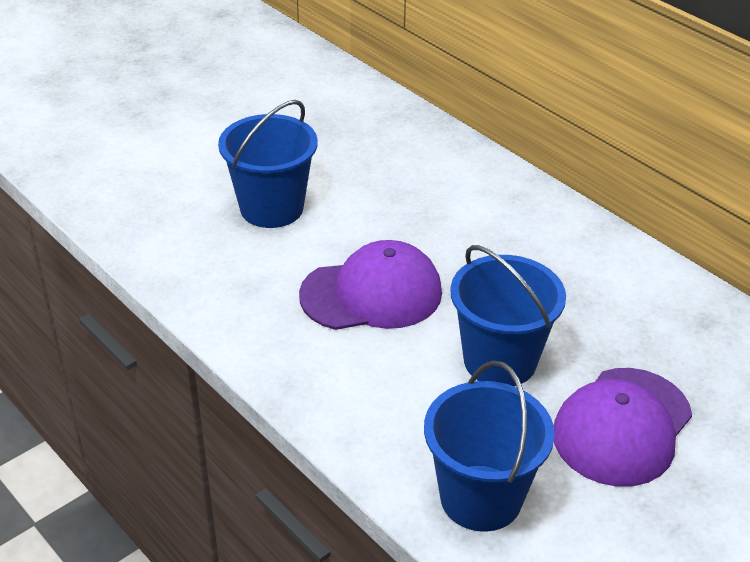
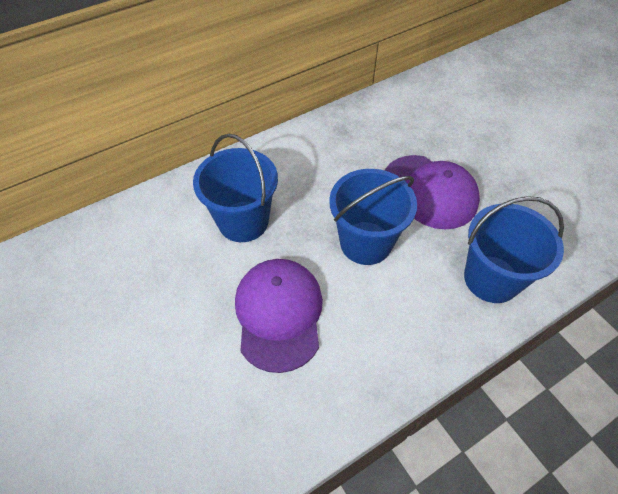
camera: 80 degrees left, 15 degrees up
(271, 208) = (138, 384): blue bucket -> blue bucket (243, 221)

